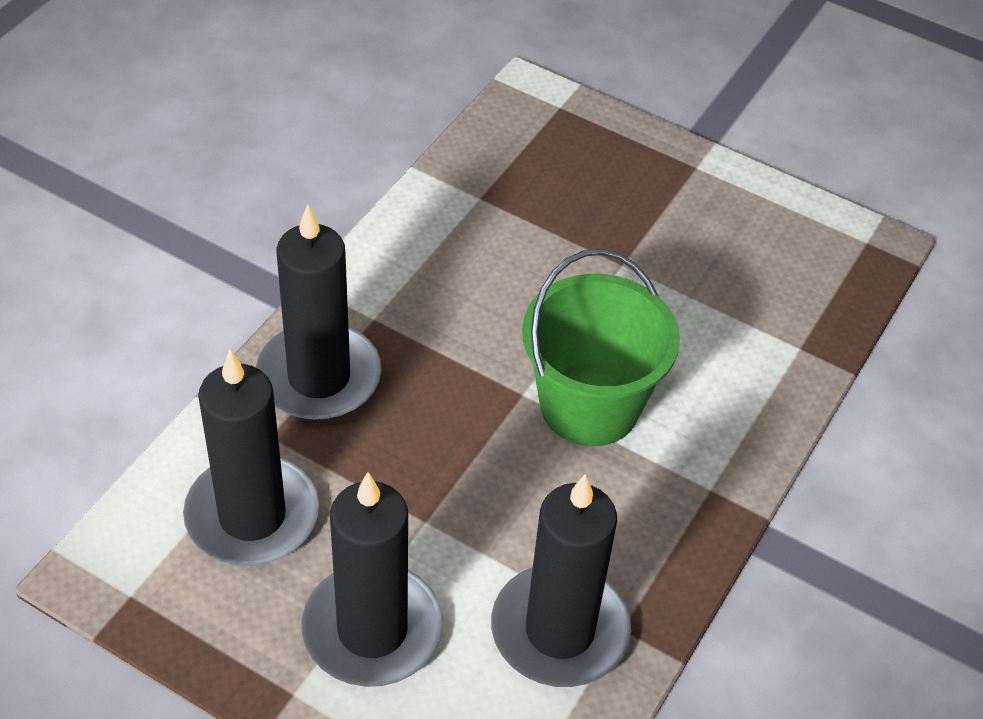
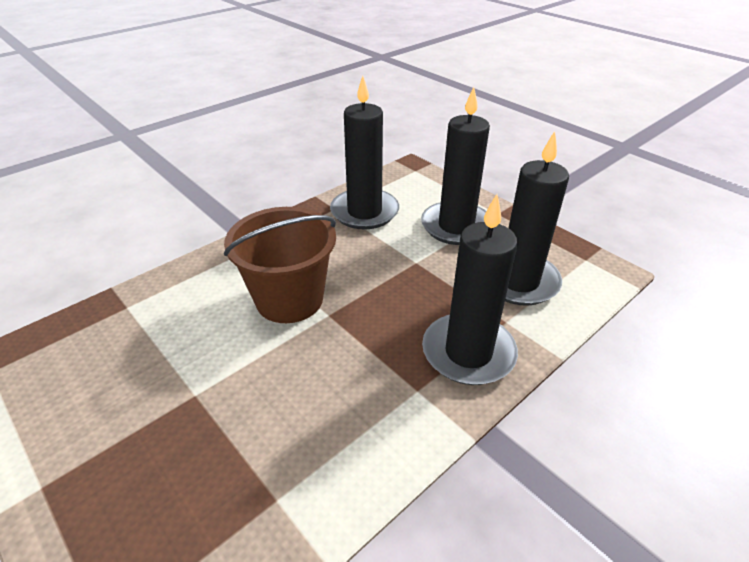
camera: 160 degrees left, 10 degrees down
(589, 406) = (289, 299): green bucket -> brown bucket

